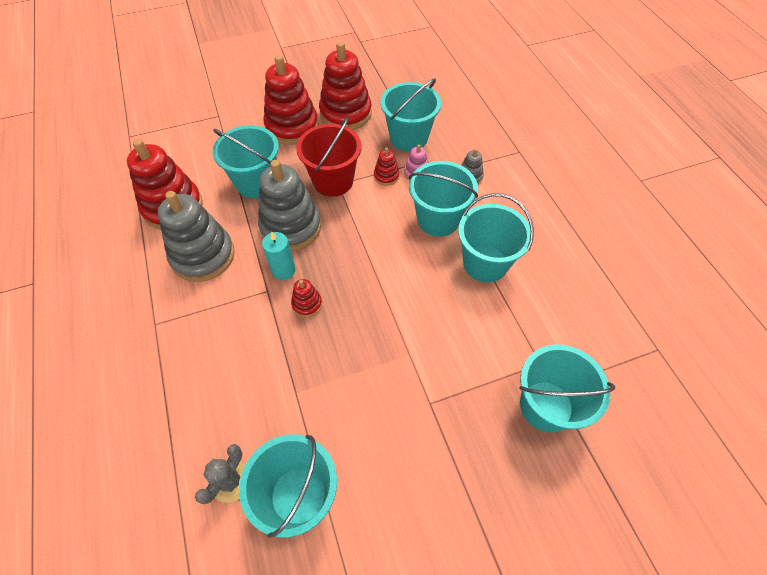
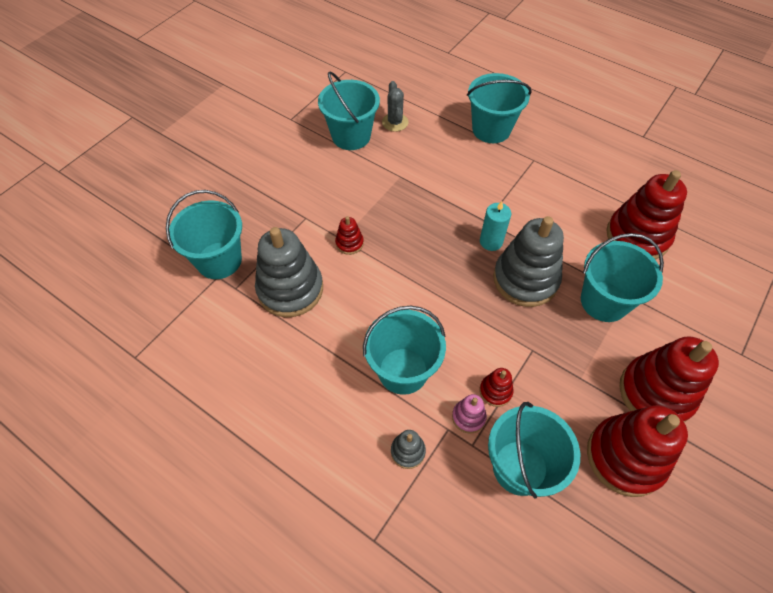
camera: 145 degrees right, 0 degrees up
(203, 256) = (562, 216): grey stacking toy -> grey stacking toy (290, 289)
(307, 304) = (447, 229): red stacking toy -> red stacking toy (349, 243)
(333, 181) = (540, 350): red bucket -> none
(485, 263) = (327, 350): turquoise bucket -> turquoise bucket (491, 129)

